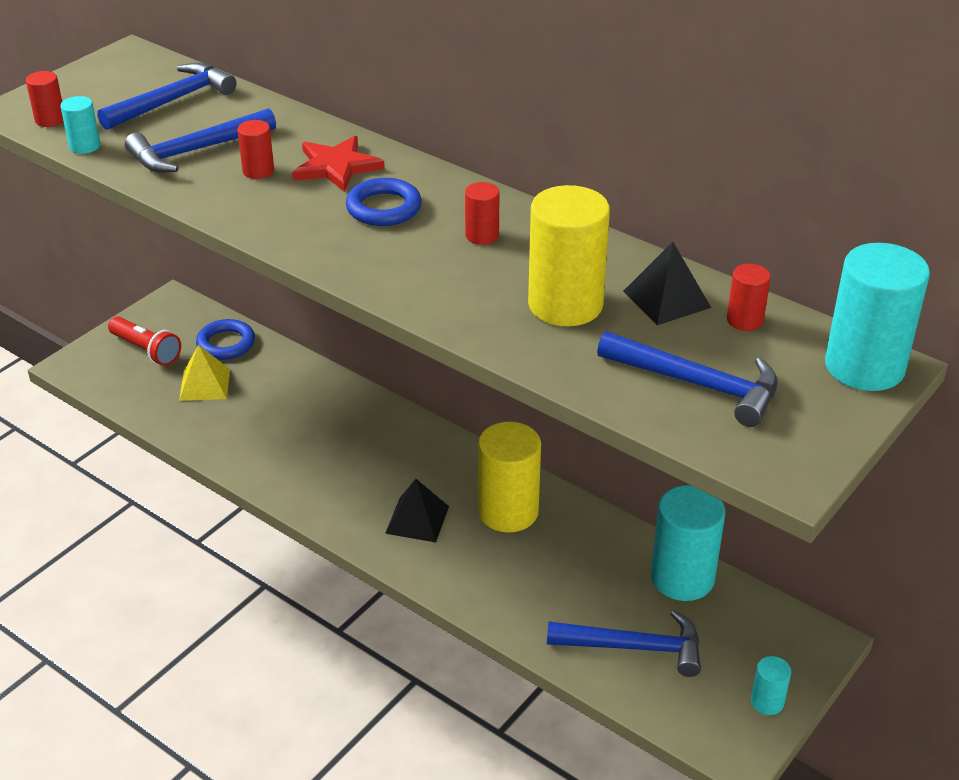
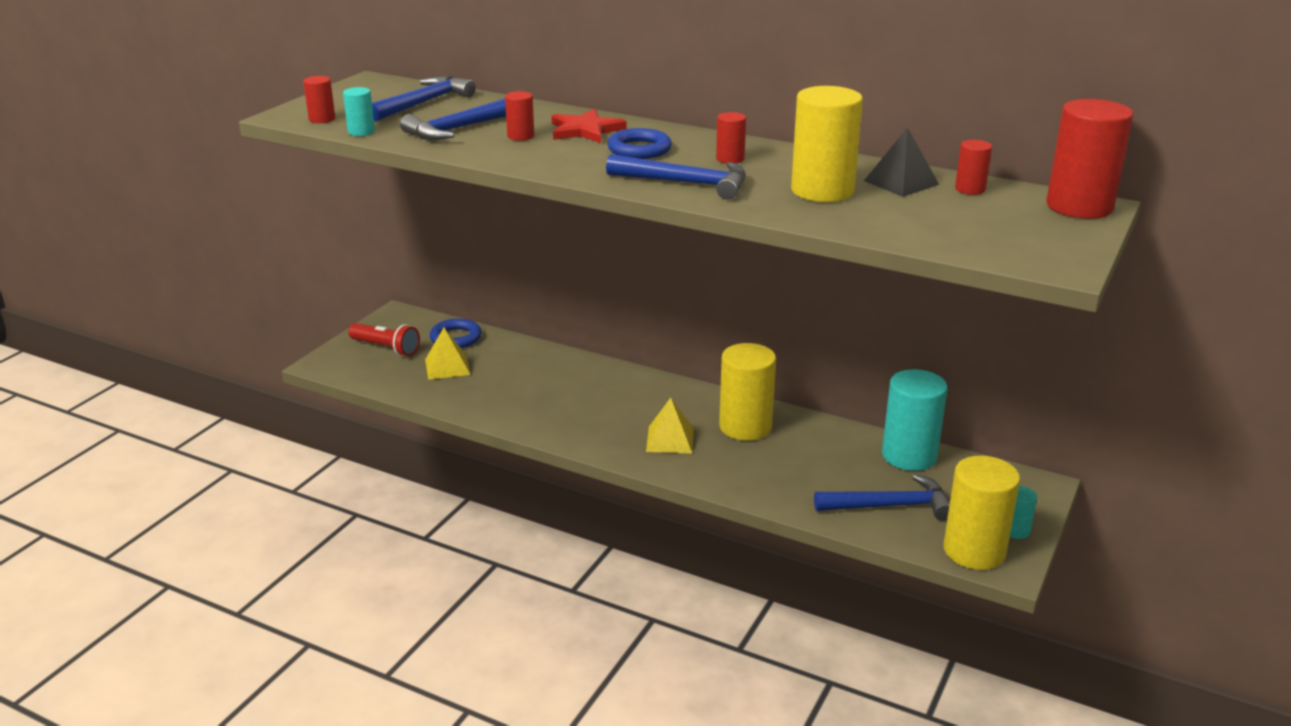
camera: 10 degrees left, 10 degrees down
(417, 519) = (670, 439): black pyramid -> yellow pyramid
(697, 384) = (956, 225): blue hammer -> blue hammer (685, 183)
(708, 725) = (974, 551): none -> yellow cylinder
(864, 367) = (1079, 207): turquoise cylinder -> red cylinder

